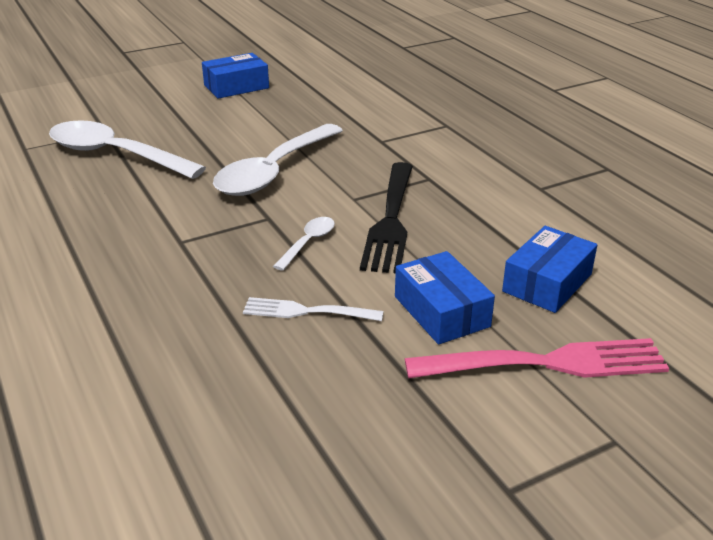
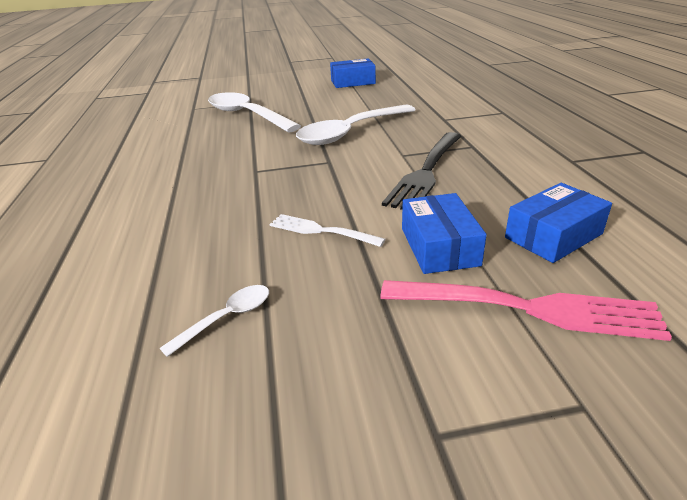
camera: 20 degrees right, 0 degrees up
(308, 243) = (350, 181): white spoon -> white spoon (227, 318)

